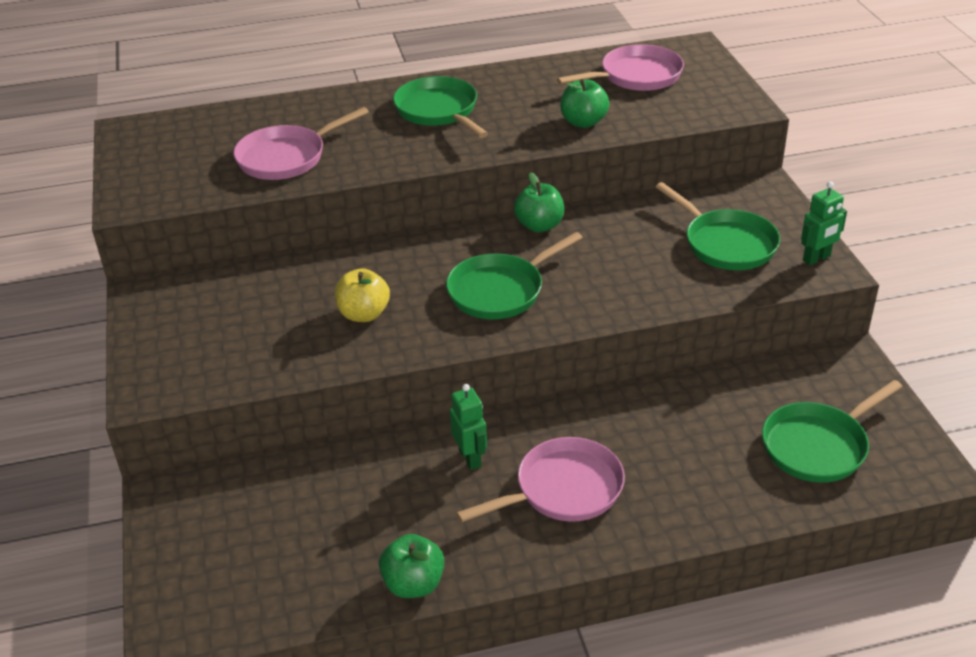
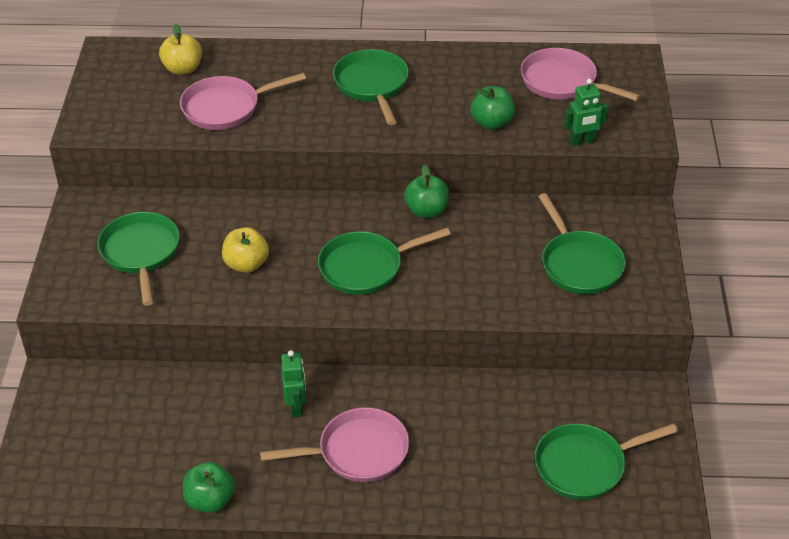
camera: 15 degrees right, 5 degrees up
(221, 131) = (183, 69): none -> yellow apple
(234, 327) = (141, 253): none -> green pan
(636, 76) = (563, 82): pink pan -> pink pan turned 135 degrees counterclockwise
(816, 259) = (652, 297): green robot -> green robot (582, 141)

